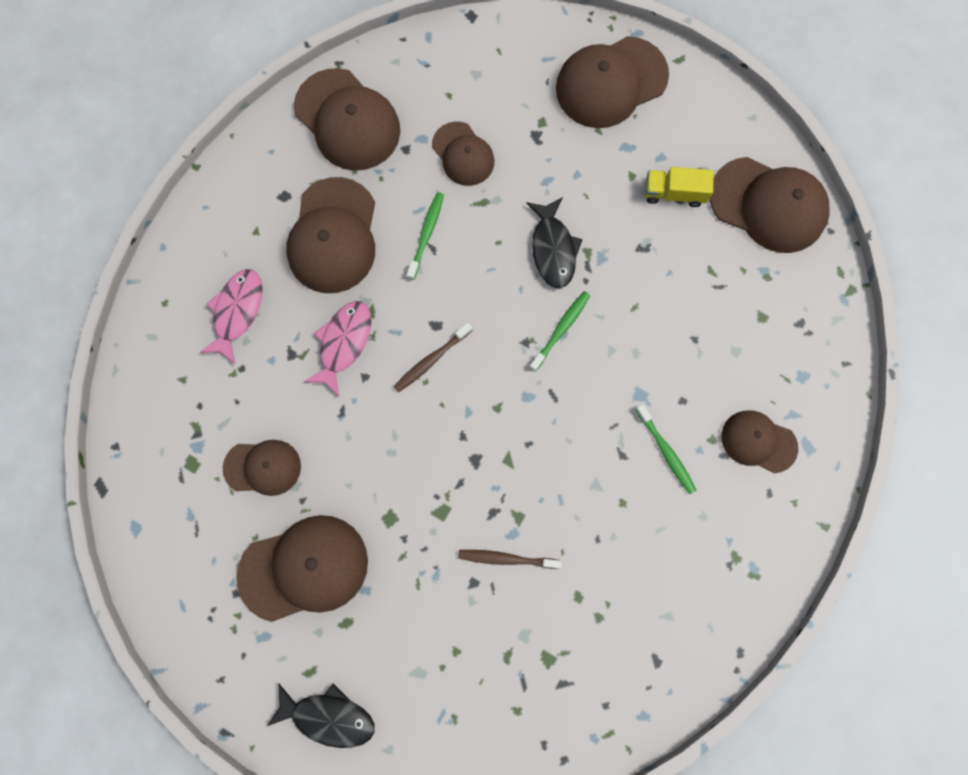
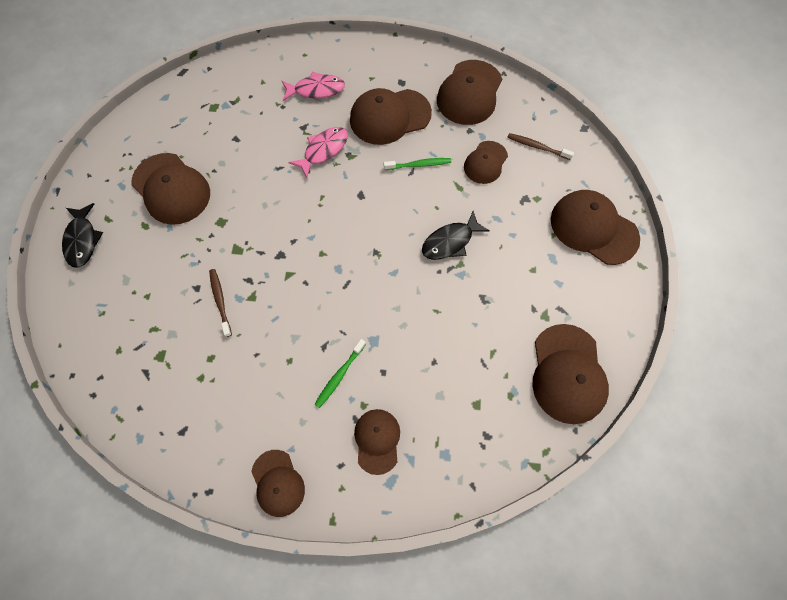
camera: 65 degrees right, 10 degrees down
(263, 467) = (226, 142): brown cap -> brown cap (278, 483)
(343, 343) = (323, 150): pink fish -> pink fish turned 45 degrees counterclockwise
(431, 360) = (336, 202): brown toothbrush -> brown toothbrush (537, 147)
(561, 330) = (395, 270): green toothbrush -> none
(674, 193) = (537, 303): yellow truck -> none

